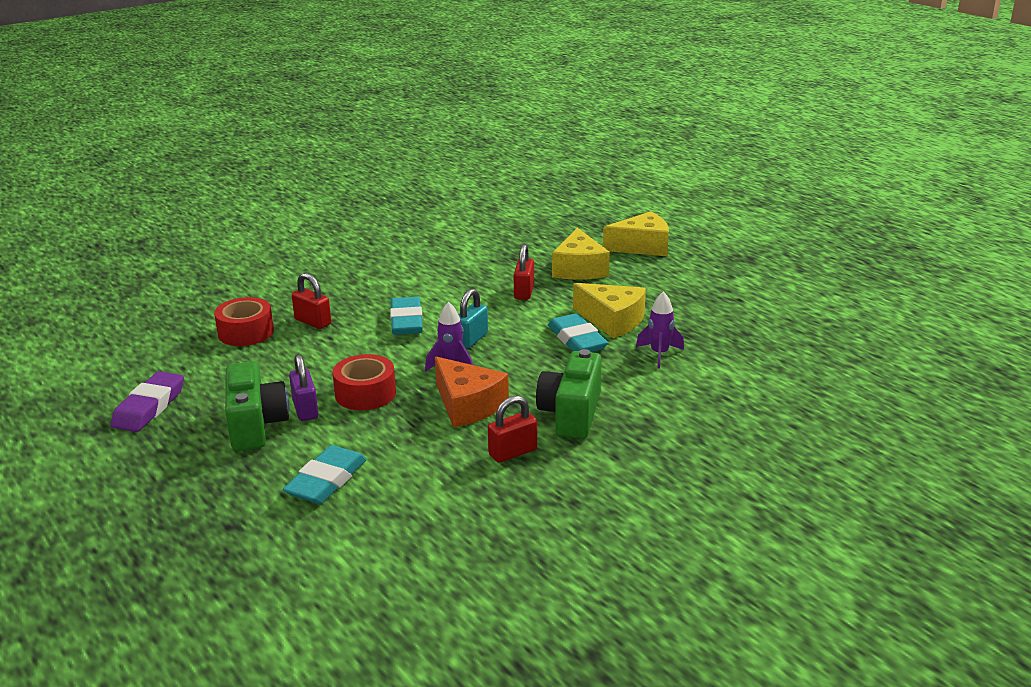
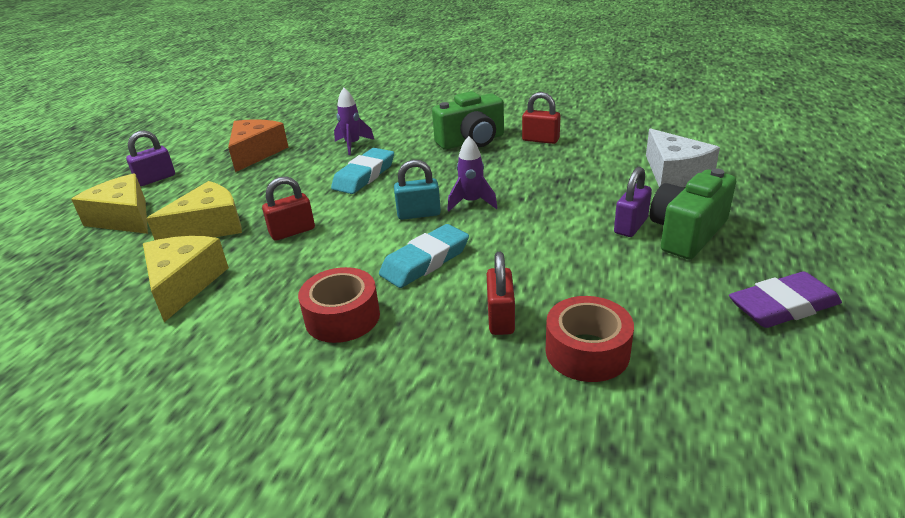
camera: 125 degrees left, 5 degrees up
(326, 480) = (674, 174): turquoise eraser -> white cheese
(365, 394) = (567, 214): red tape -> red tape (342, 317)
(467, 405) = (515, 173): orange cheese -> orange cheese (256, 153)
(612, 320) = (314, 175): yellow cheese -> yellow cheese (184, 284)
(706, 264) = (156, 179): none -> purple padlock

